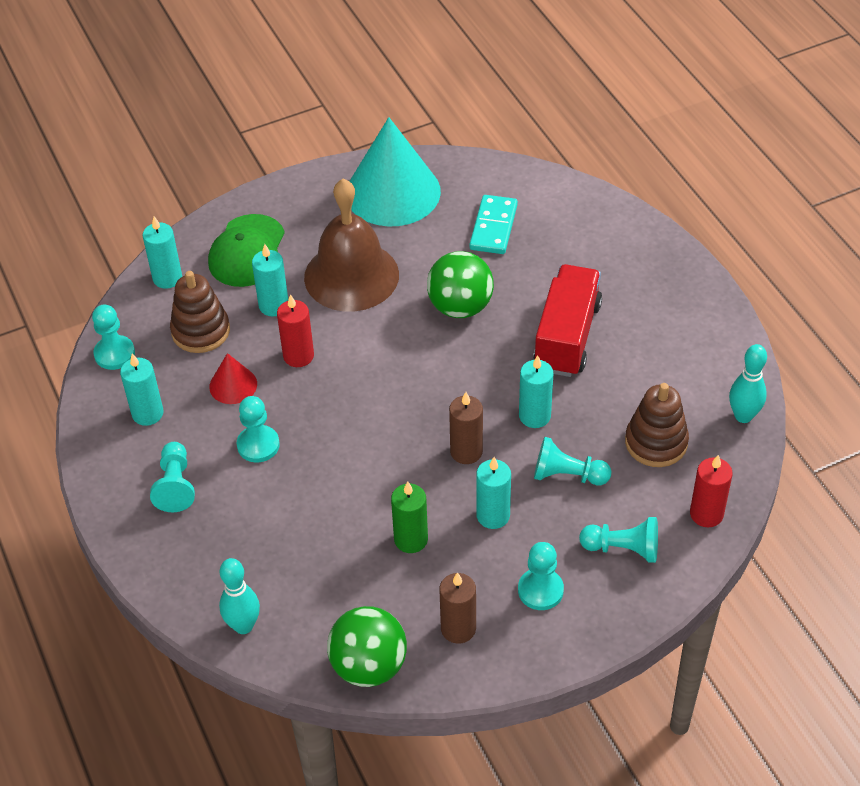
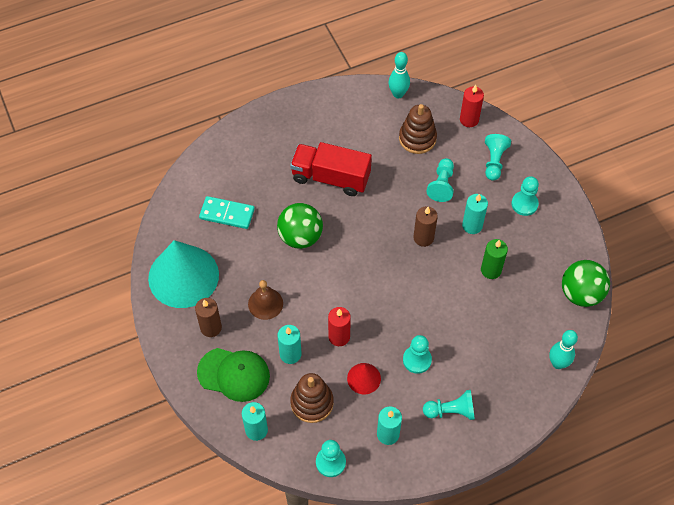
camera: 90 degrees left, 10 degrees up
(351, 276) = (265, 303): brown bell -> brown bell, size x0.52
(458, 628) = (552, 247): brown candle -> brown candle (211, 327)
(534, 416) = (395, 199): turquoise candle -> none

